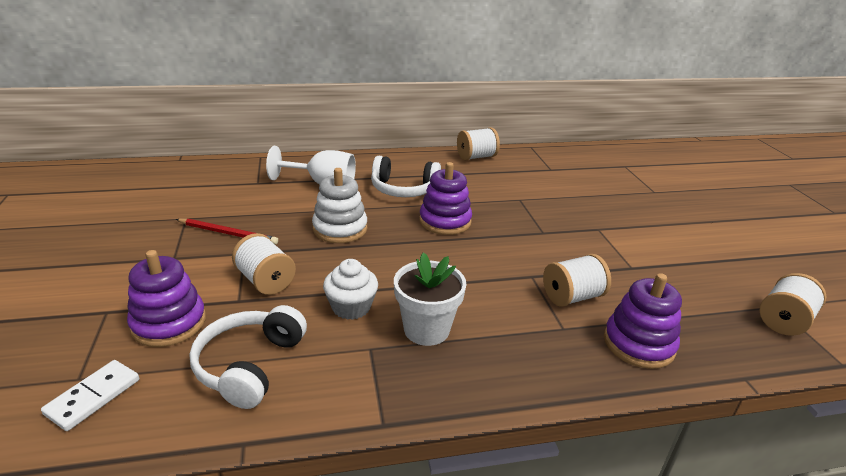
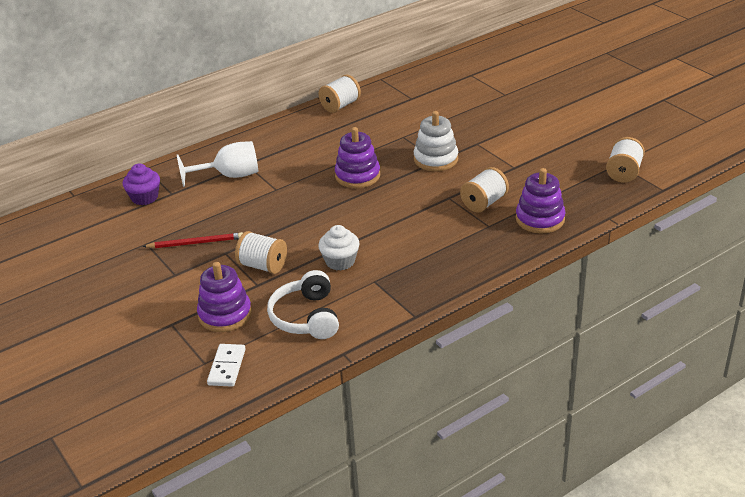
camera: 20 degrees left, 5 degrees up
(231, 179) = (144, 197): none -> purple cupcake
(340, 229) = (281, 209): white stacking toy -> white stacking toy (436, 159)
(403, 189) = (302, 158): white headphones -> none
(426, 329) = (402, 257): white flower pot -> none

